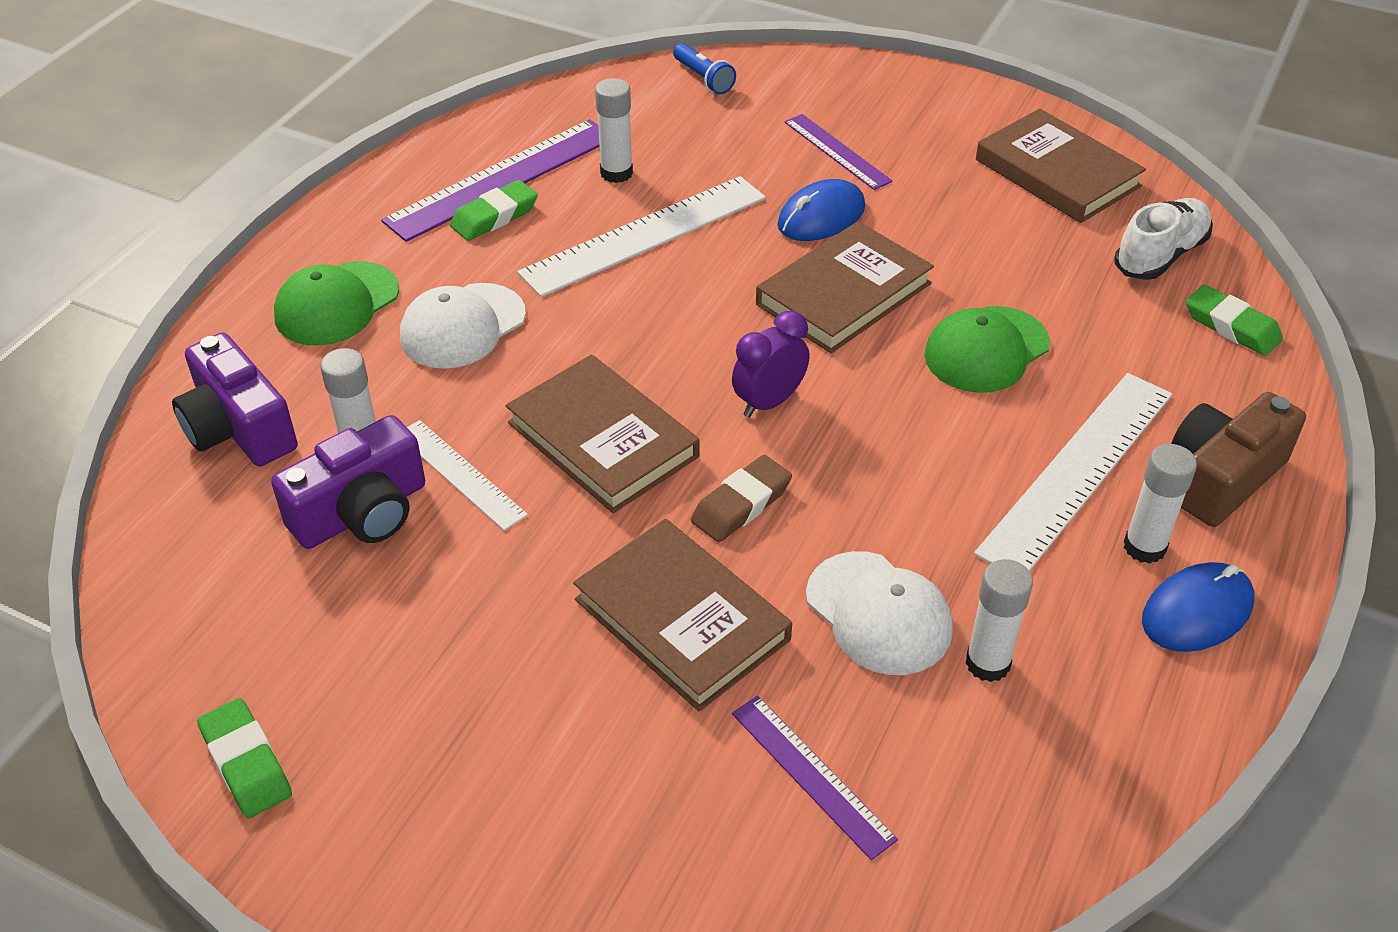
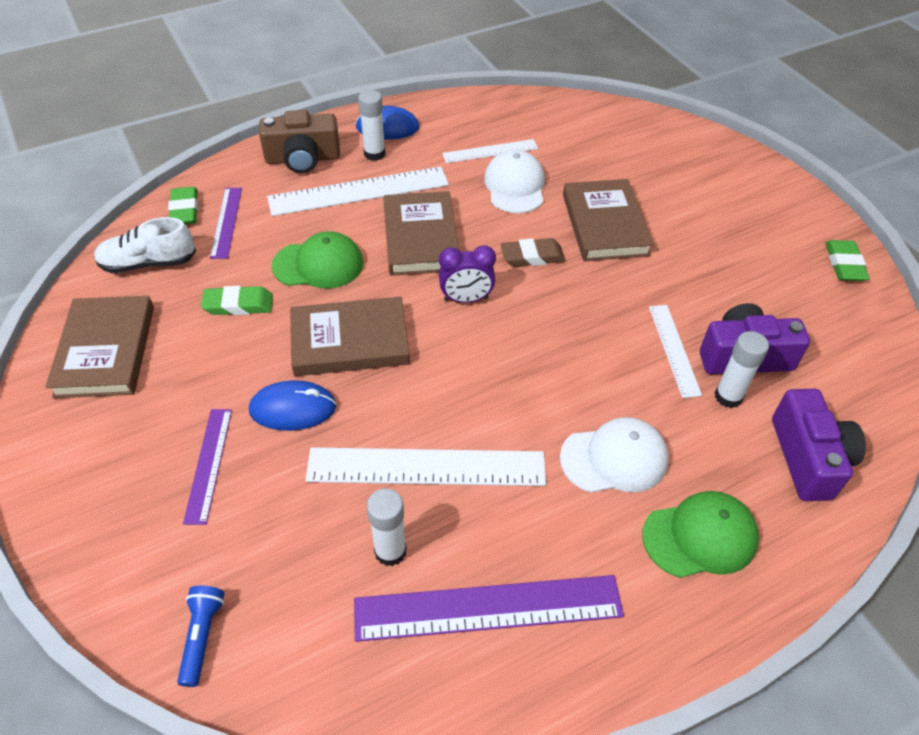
camera: 145 degrees left, 5 degrees up
(494, 216) = (524, 561): green eraser -> green eraser (238, 305)
(602, 440) = (577, 327): brown book -> brown book (421, 238)
(812, 775) = (596, 153): purple ruler -> purple ruler (226, 222)
(988, 663) = (490, 151): white glue stick -> white ruler

